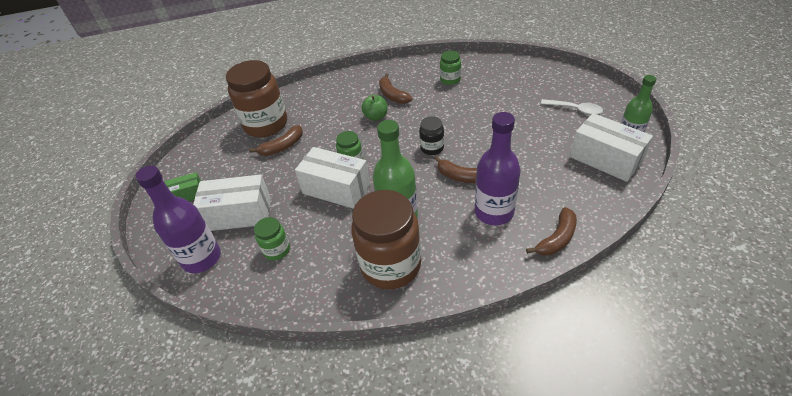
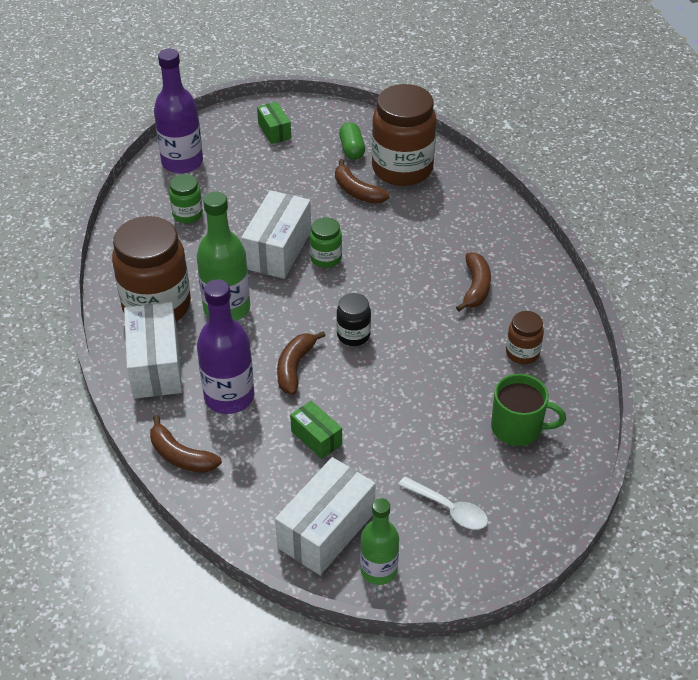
camera: 80 degrees right, 0 degrees up
(232, 150) = (352, 149): none -> green capsule
(239, 214) = (242, 176): white box -> white box (156, 365)
(376, 116) = (422, 273): green apple -> none
(392, 95) = (475, 287): brown banana -> brown banana turned 135 degrees clockwise
(450, 80) = (522, 353): green jar -> brown jar
(509, 83) = (518, 428): none -> green mug
(528, 165) = (316, 437): none -> green box
(575, 109) = (449, 509): white spoon -> white spoon turned 75 degrees counterclockwise

